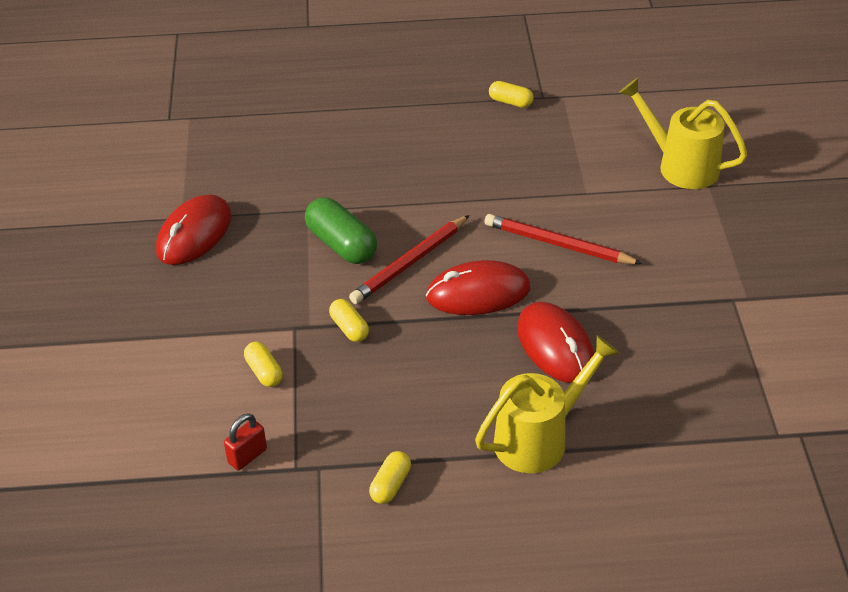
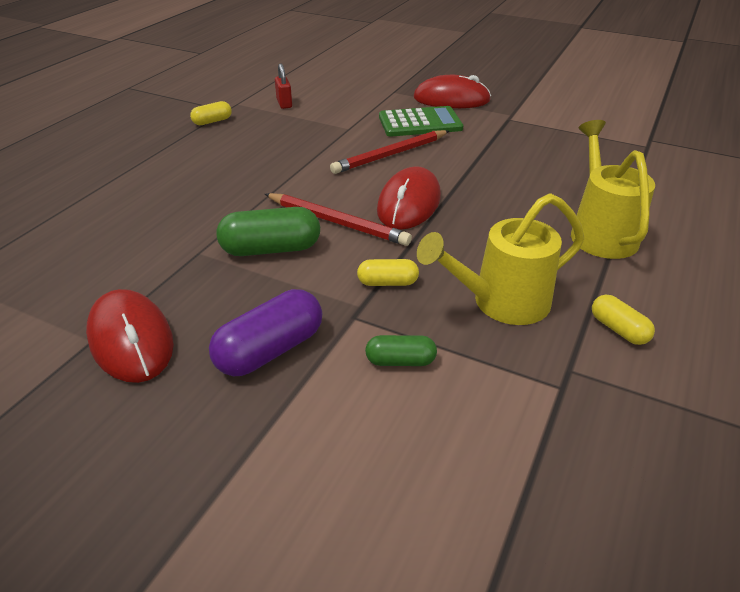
camera: 60 degrees left, 5 degrees down
(229, 303) = (270, 350): none -> purple capsule
(247, 456) = (522, 421): red padlock -> red padlock (284, 103)
(264, 372) = (400, 361): yellow capsule -> green capsule
(410, 263) = (337, 222): red pencil -> red pencil turned 45 degrees counterclockwise
(555, 346) = (500, 192): red mouse -> red mouse (451, 99)
(650, 236) = (420, 123): none -> green calculator
(680, 165) = (363, 93): yellow watering can -> yellow watering can (501, 303)

